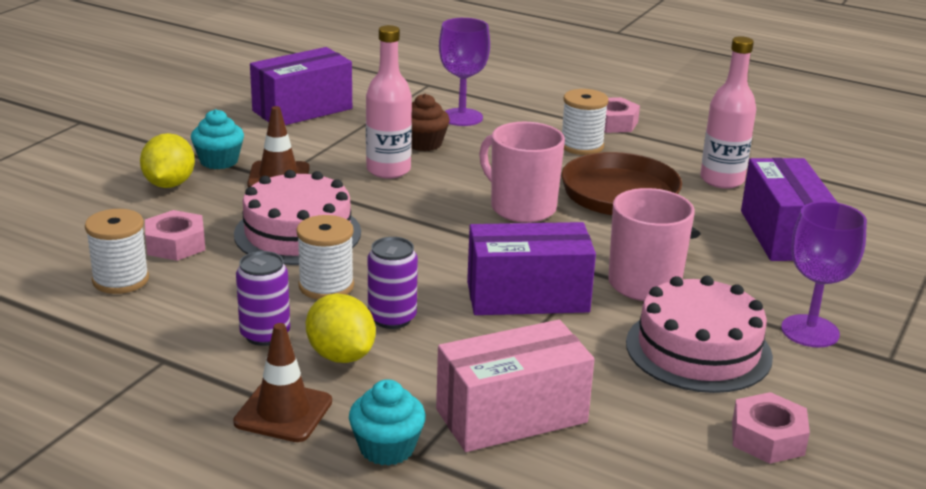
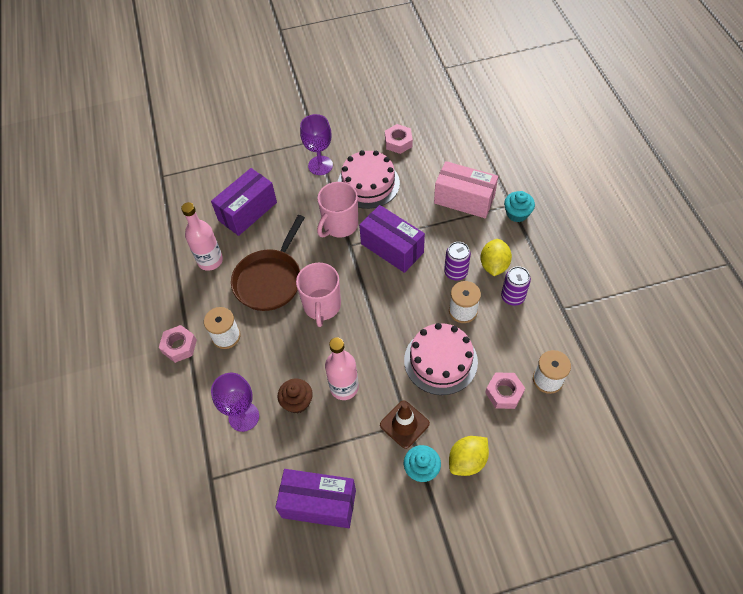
camera: 130 degrees left, 30 degrees up
(283, 412) = (538, 251): brown traffic cone -> none

